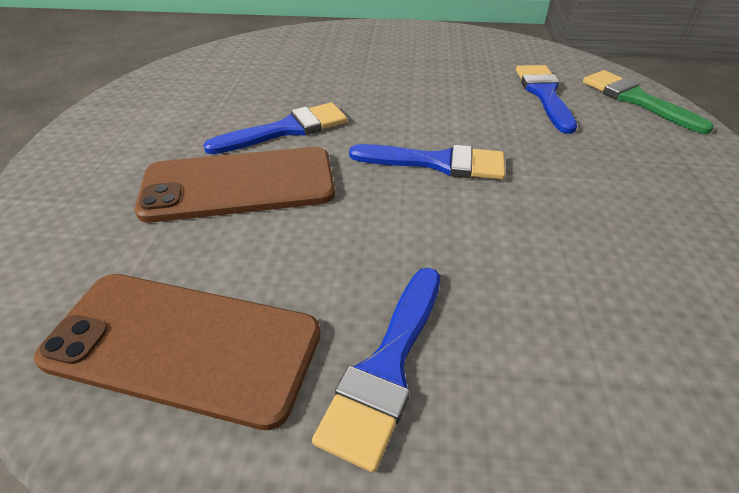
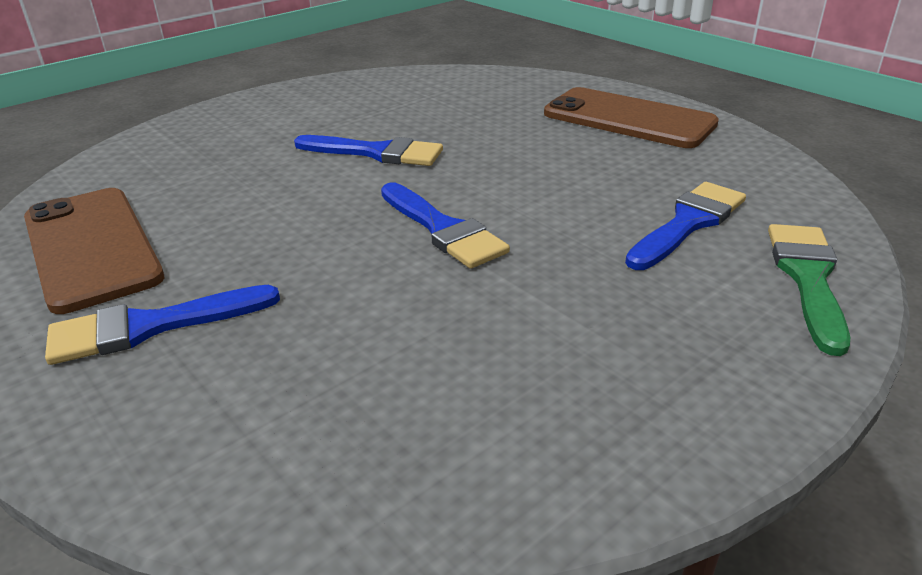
camera: 45 degrees right, 10 degrees down
(239, 185) = (275, 176): brown phone -> brown phone (628, 119)

